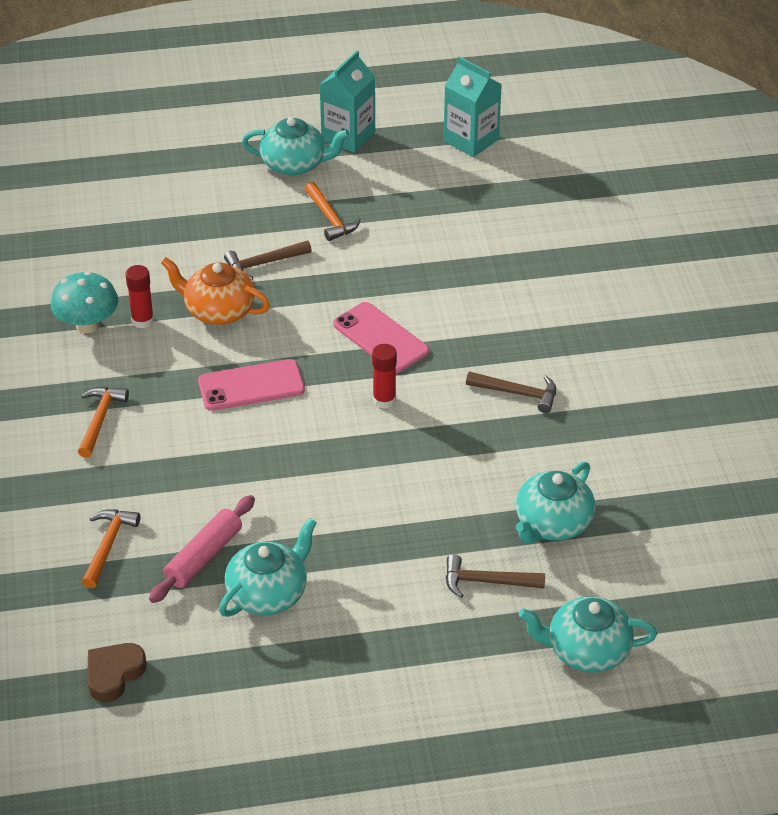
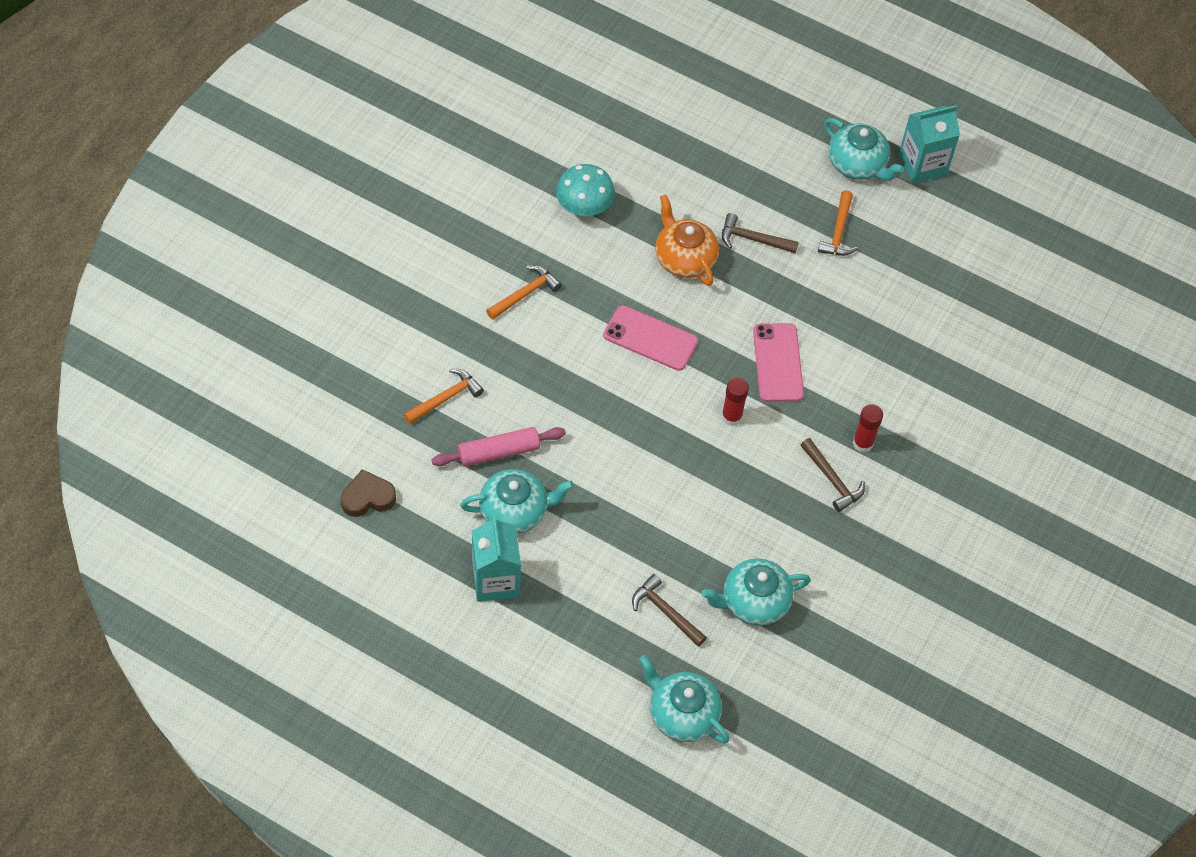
camera: 35 degrees right, 15 degrees up
(142, 321) = (624, 230): red glue stick -> red glue stick (862, 443)
(471, 140) = (1015, 232): turquoise carton -> turquoise carton (495, 580)

